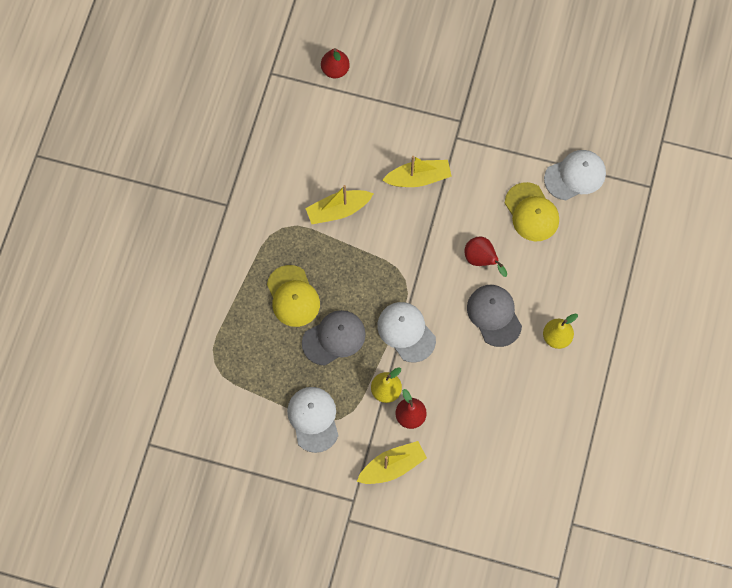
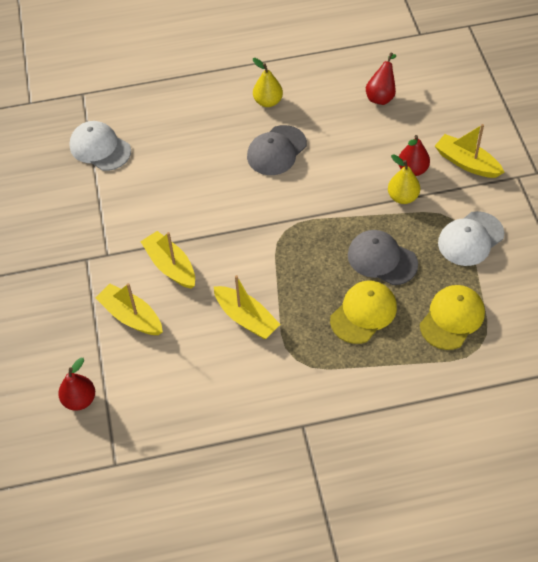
camera: 115 degrees left, 15 degrees down
(387, 131) = (131, 316): none -> yellow boat
(406, 332) = (336, 206): white cap -> none
(481, 260) = (228, 181): red pear -> red pear (381, 96)
(531, 212) = (156, 164): yellow cap -> yellow cap (452, 318)

